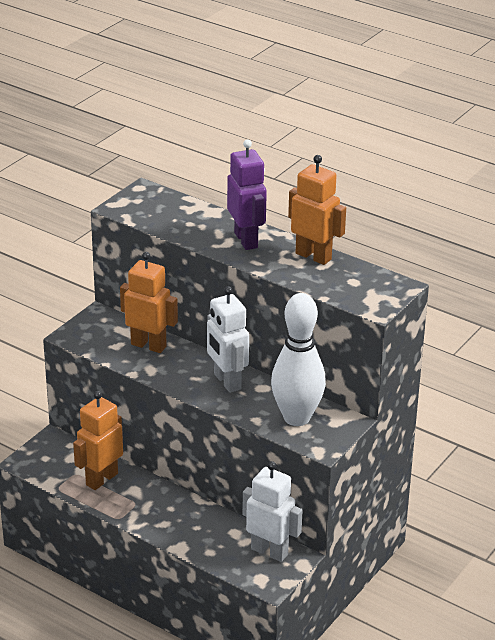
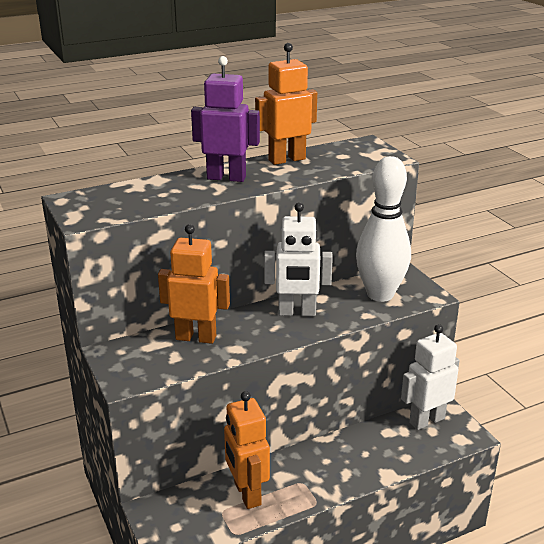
camera: 60 degrees left, 5 degrees down
(149, 345) = (196, 337): orange robot -> orange robot turned 45 degrees clockwise

